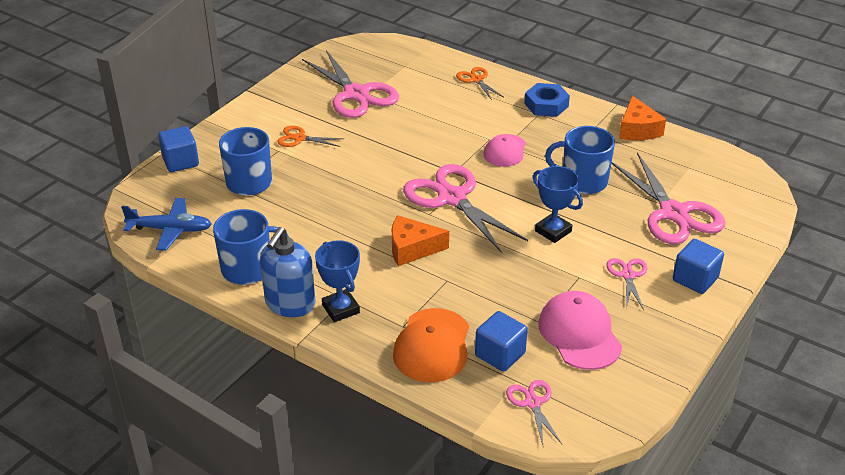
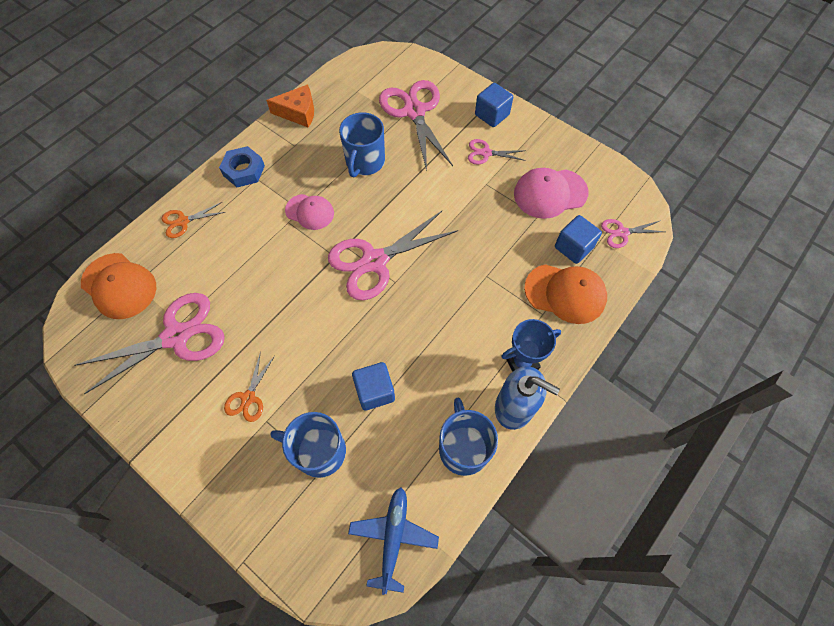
camera: 85 degrees left, 25 degrees up
(180, 162) = (266, 536): blue cube -> blue cube (375, 391)
(402, 59) = (119, 286): none -> orange cap
(412, 248) = (443, 299): orange cheese -> none
(553, 231) = (429, 192): blue trophy -> none
(673, 213) = (414, 112): pink scissors -> pink scissors turned 90 degrees counterclockwise

